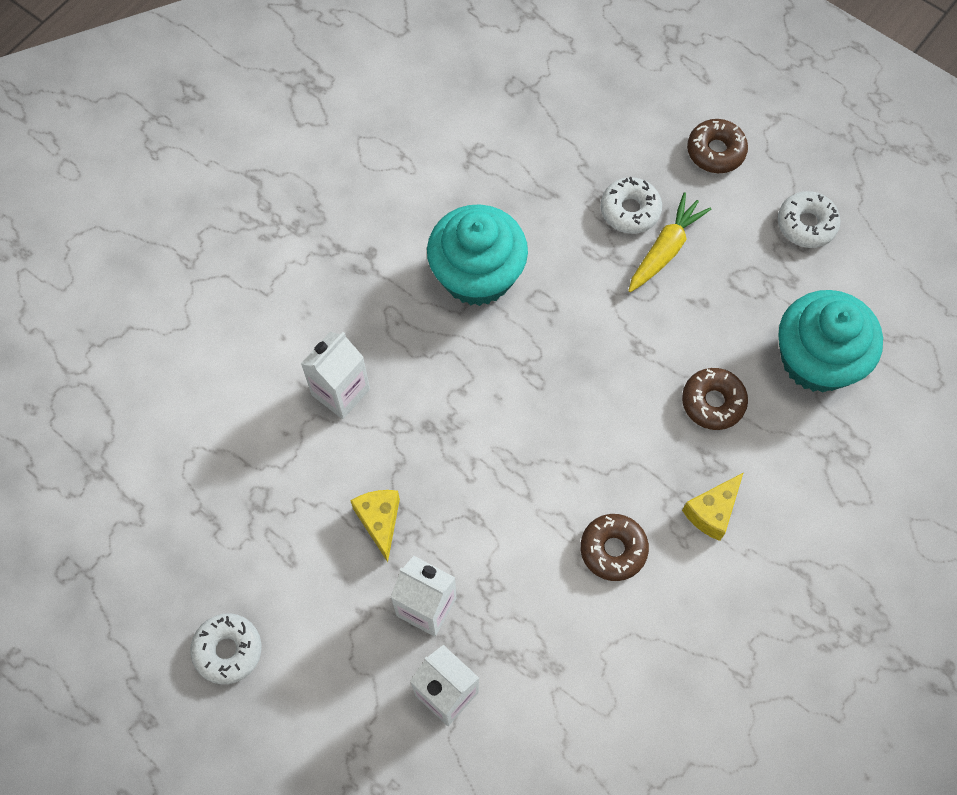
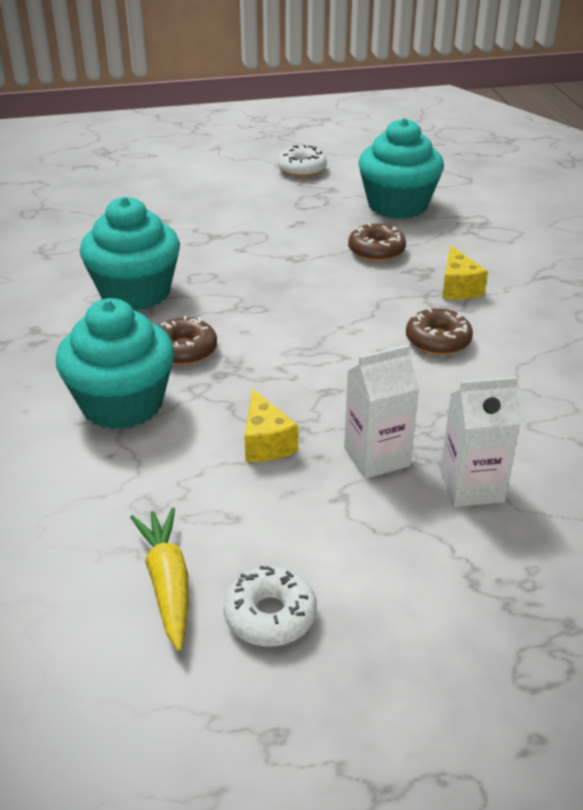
camera: 50 degrees left, 30 degrees down
(340, 392) = (122, 404): white carton -> turquoise cupcake
(379, 521) = (266, 443): yellow cheese -> yellow cheese turned 135 degrees counterclockwise
(630, 210) = (192, 216): white donut -> none
(665, 249) = (240, 217): yellow carrot -> yellow carrot (167, 583)
(715, 151) = (204, 173): brown donut -> brown donut (184, 350)

